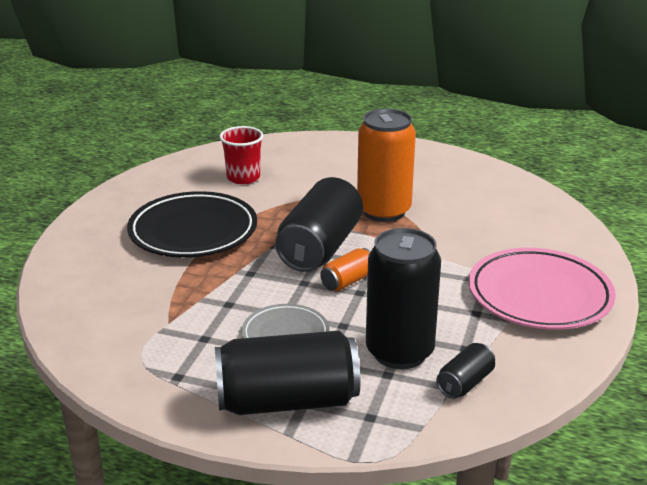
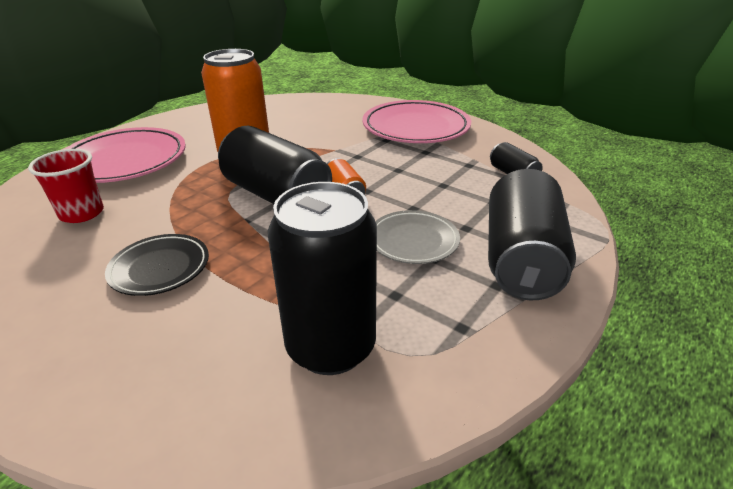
camera: 70 degrees left, 5 degrees up
(193, 231) = (160, 268): black plate -> black plate, size x0.58
(330, 162) = (124, 161): none -> pink plate
(399, 352) = (464, 191): black can -> black can (331, 347)

